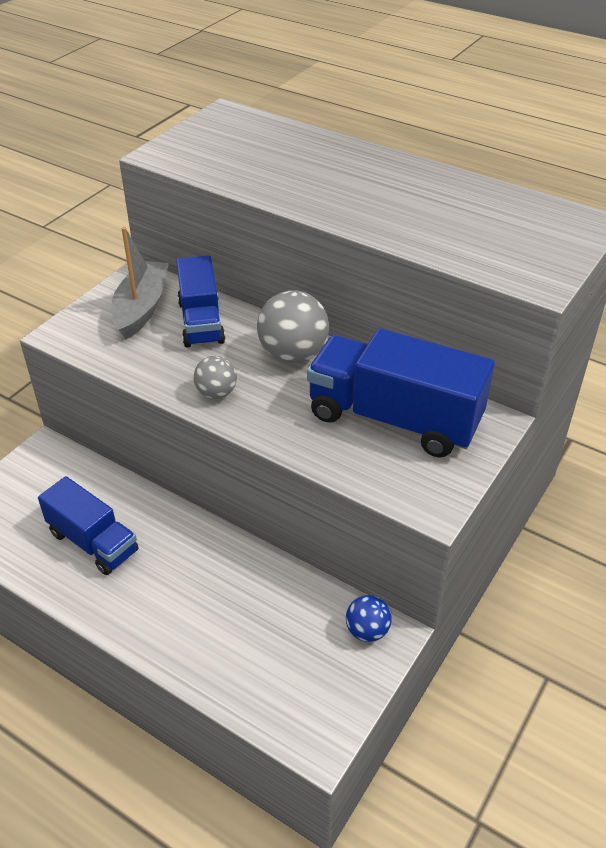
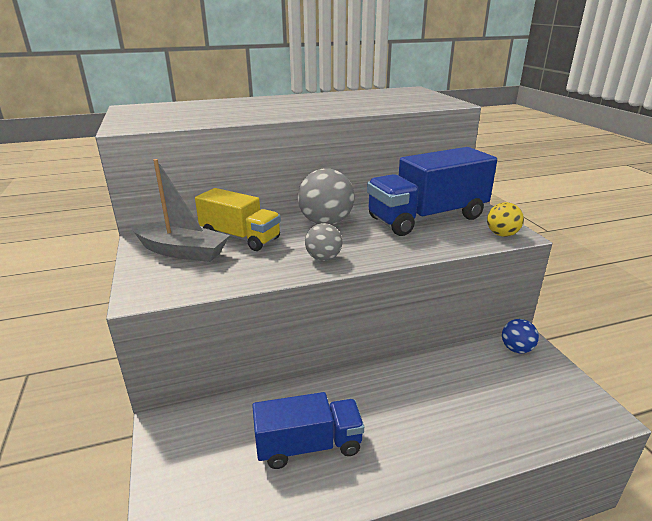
camera: 50 degrees left, 15 degrees down
(141, 308) = (182, 251): grey boat -> grey boat turned 150 degrees clockwise
(201, 322) = (240, 237): blue truck -> yellow truck
(417, 495) = (502, 235): none -> yellow ball

